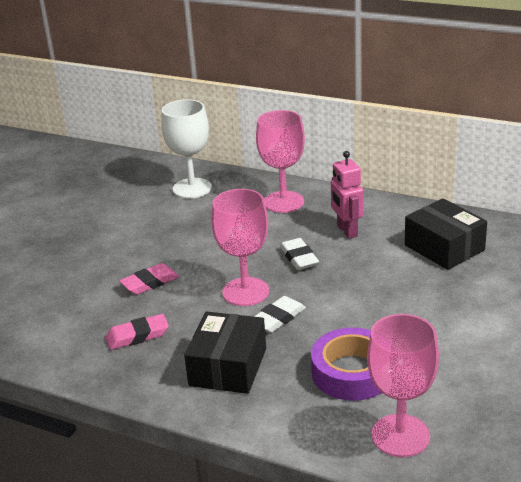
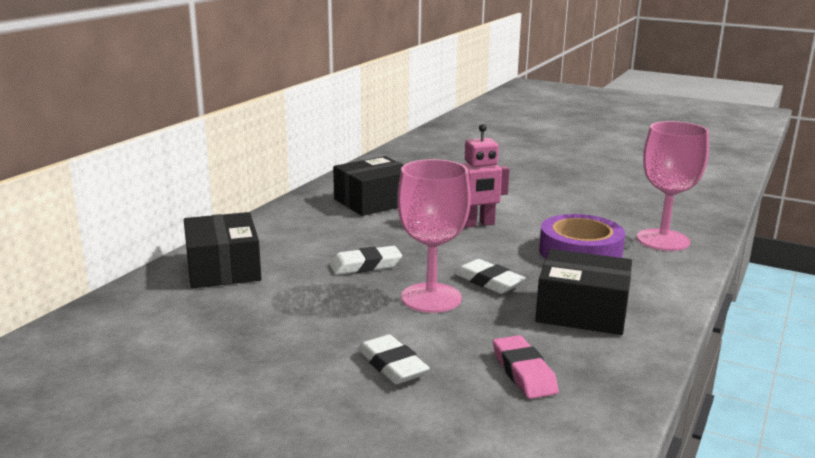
camera: 90 degrees left, 10 degrees down
(150, 283) = (392, 365): pink eraser -> white eraser
(192, 188) = (123, 332): white goblet -> none
(283, 202) = (223, 268): pink goblet -> black box
(347, 231) = (318, 239): pink robot -> pink robot (478, 224)

